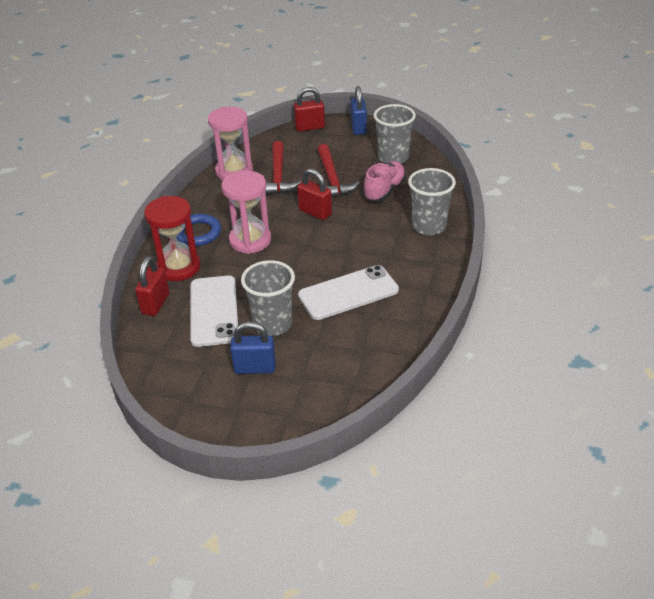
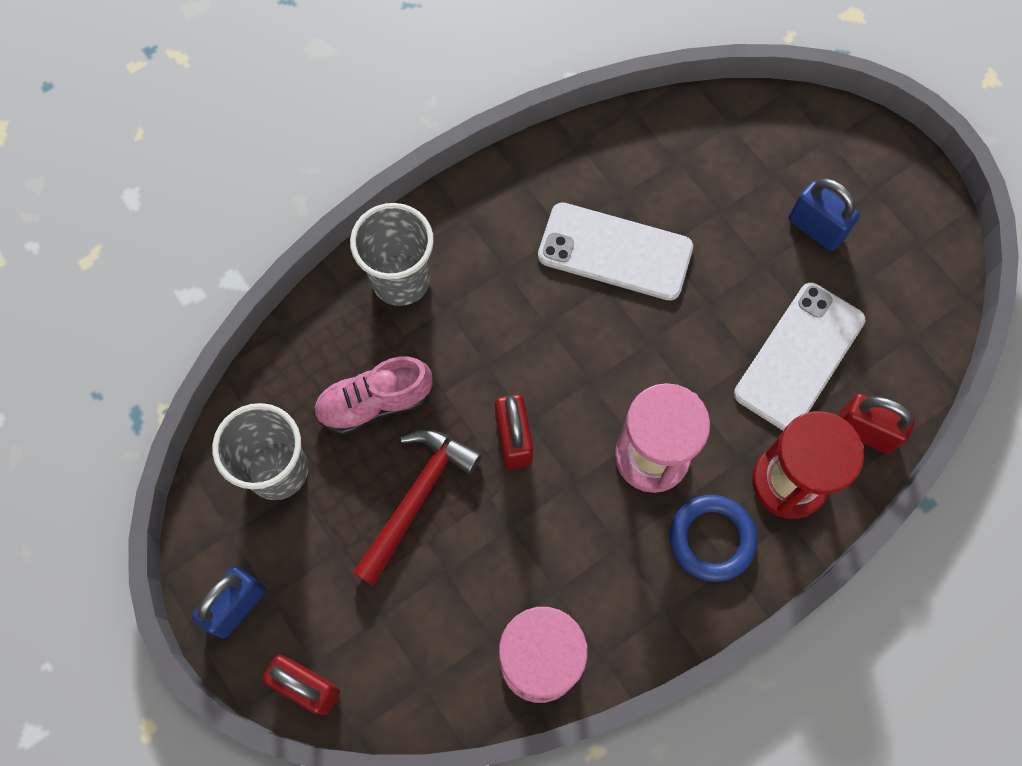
camera: 140 degrees left, 30 degrees up
(155, 304) = (864, 431): red padlock -> red padlock turned 60 degrees clockwise
(272, 324) = (745, 276): grey cup -> none
(278, 176) = (485, 581): red hammer -> none

